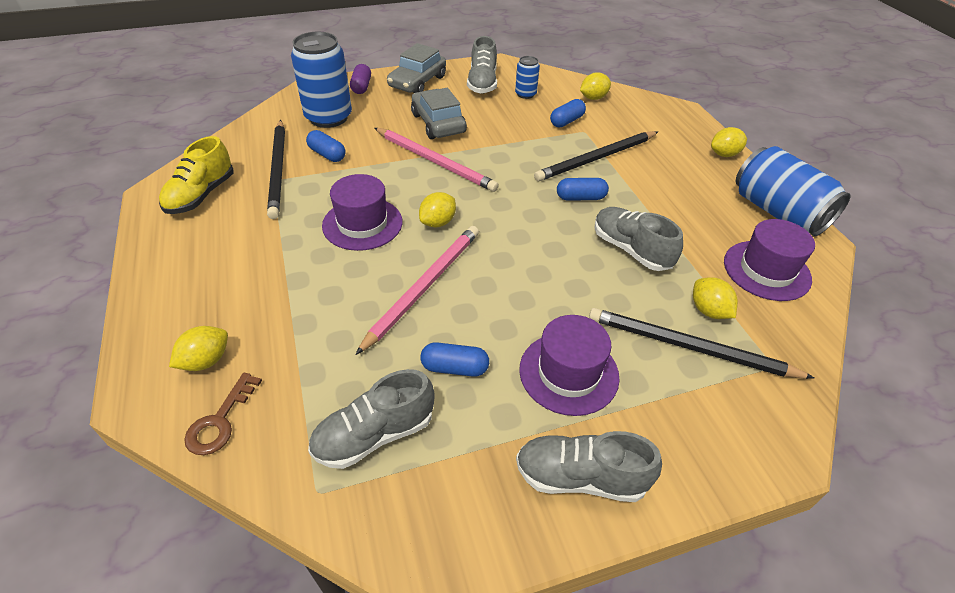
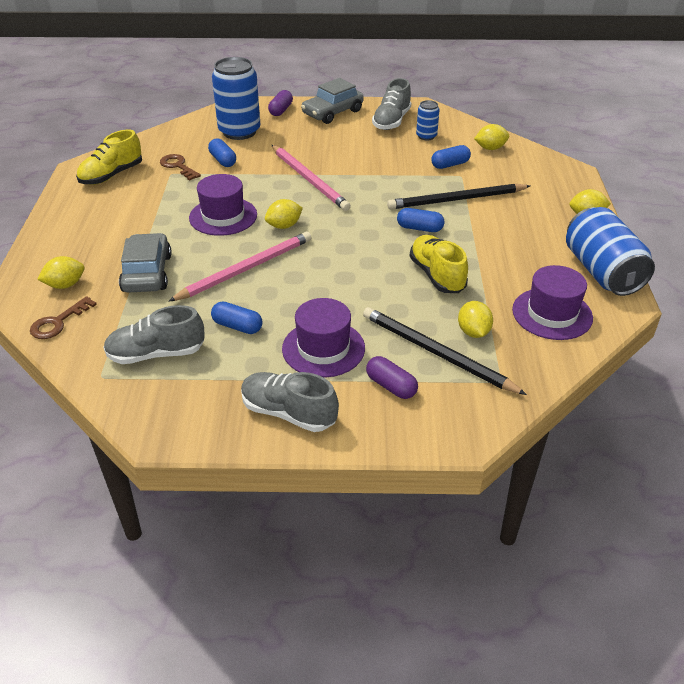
camera: 20 degrees right, 5 degrees down
(278, 170) = (178, 166): black pencil -> brown key
(438, 123) = (330, 150): grey car -> grey car (147, 273)
(631, 250) = (437, 275): grey shoe -> yellow shoe
(670, 404) = (391, 386): none -> purple capsule

